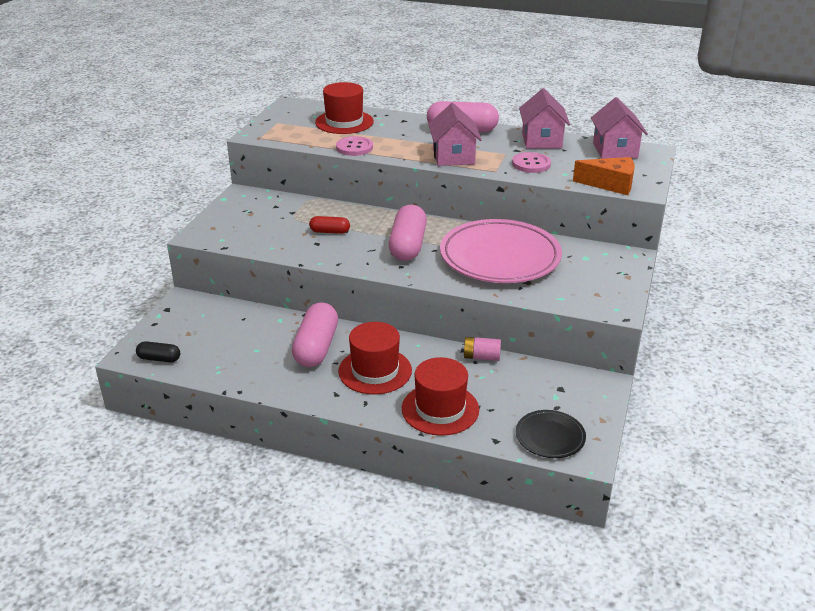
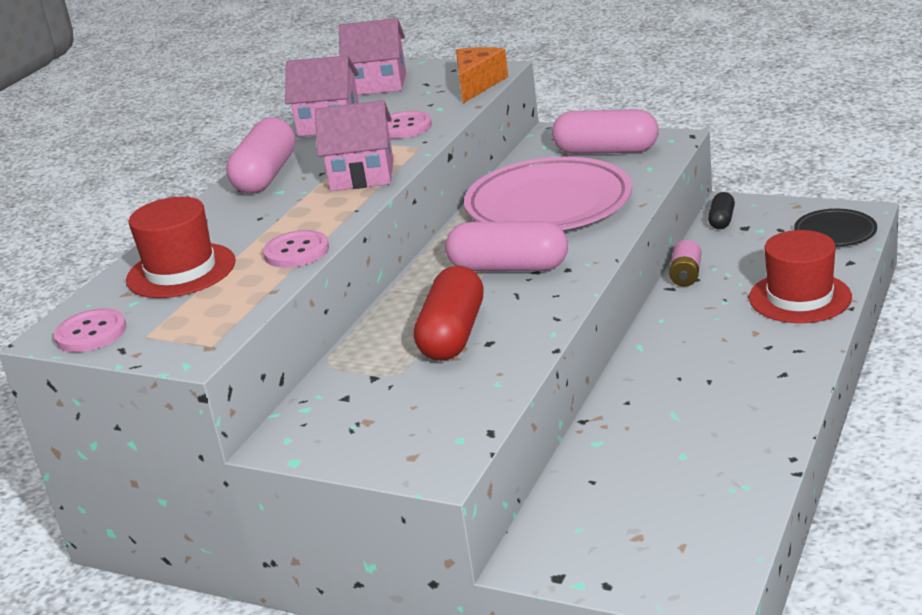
camera: 80 degrees left, 5 degrees down
(159, 359) = (717, 558): black capsule -> black capsule (721, 220)
(287, 111) = (91, 333): none -> pink button
(316, 347) = (673, 400): pink capsule -> pink capsule (606, 151)
(330, 232) = (453, 334): red capsule -> red capsule, size x1.92
(375, 371) = (725, 348): red hat -> none

